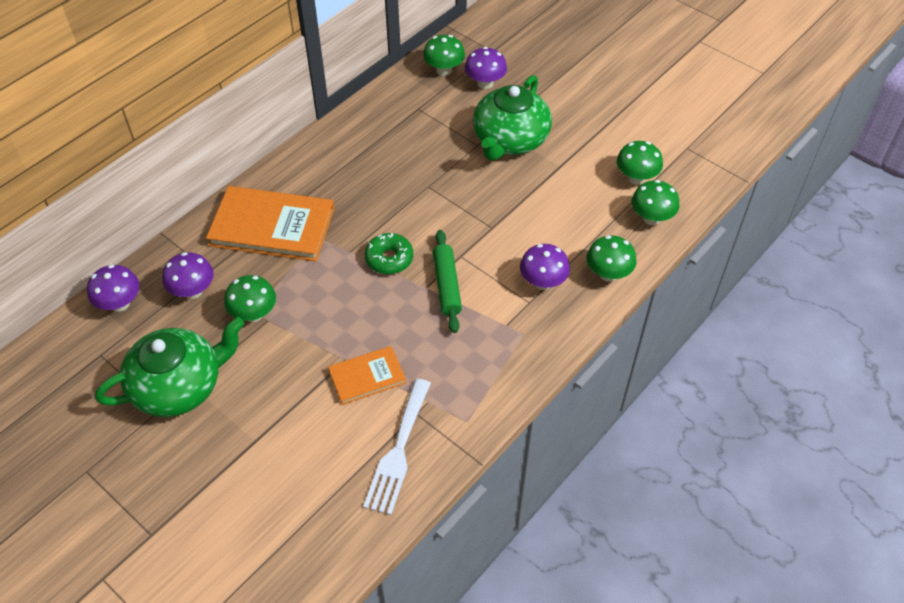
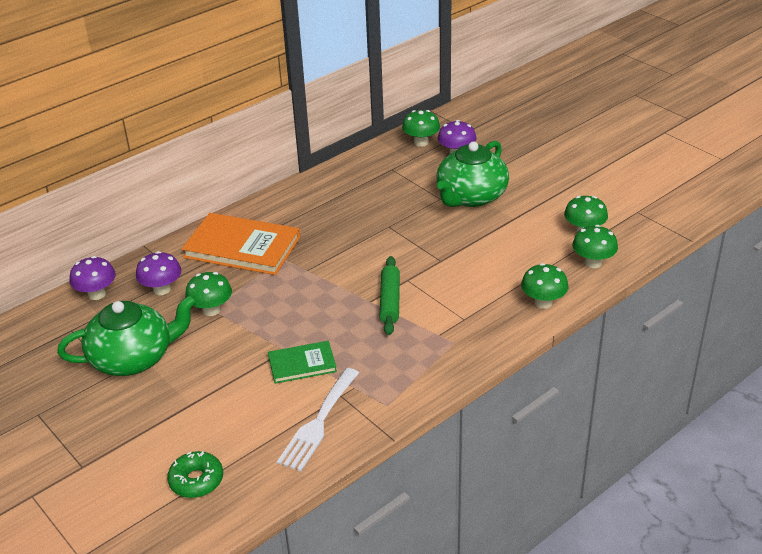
camera: 10 degrees right, 15 degrees down
(367, 376) = (302, 364): orange book -> green book
(389, 258) = (341, 277): green donut -> green donut (196, 480)
(543, 282) = (480, 304): purple mushroom -> none

